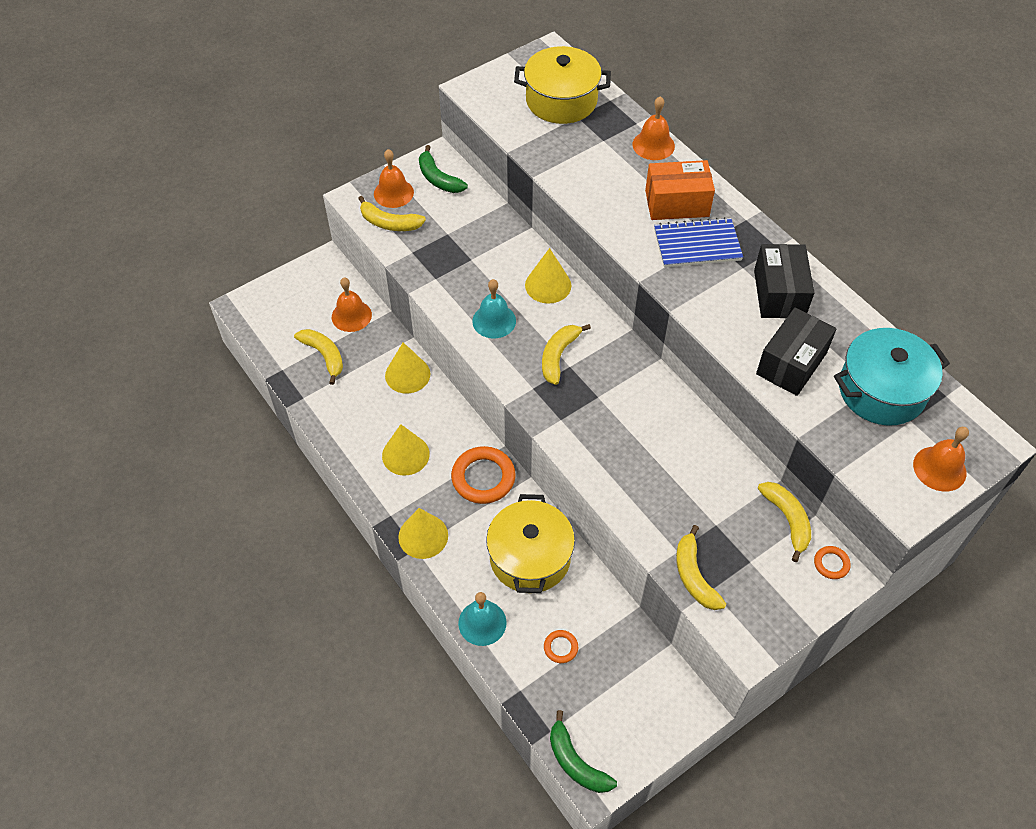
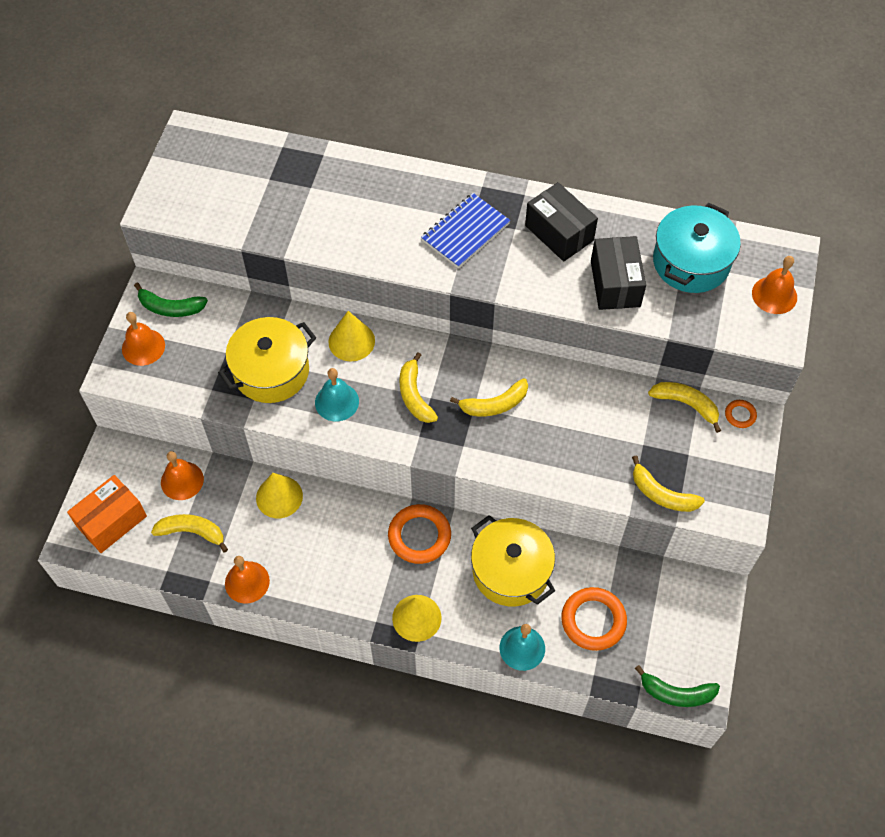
camera: 40 degrees left, 5 degrees up
(389, 223) = (166, 377): yellow banana -> yellow banana (494, 404)
(405, 454) = (341, 564): yellow cone -> none
(560, 647) = (593, 620): orange ring -> orange ring, size x2.03
(561, 100) = (242, 172): yellow pot -> yellow pot (271, 371)
(653, 145) = (354, 166): orange bell -> orange bell (247, 582)
(677, 203) = (419, 206): orange box -> orange box (112, 521)

